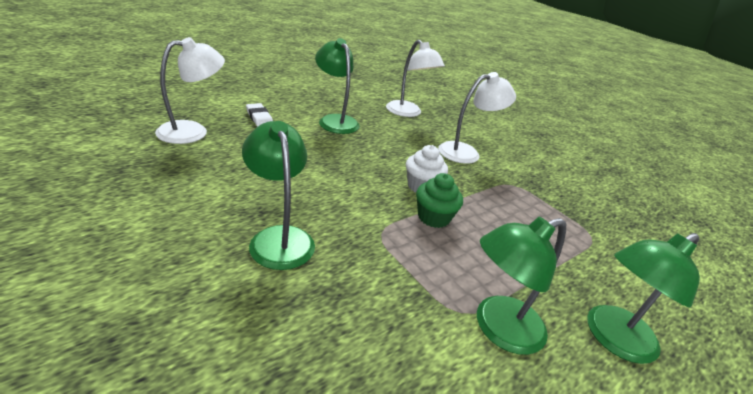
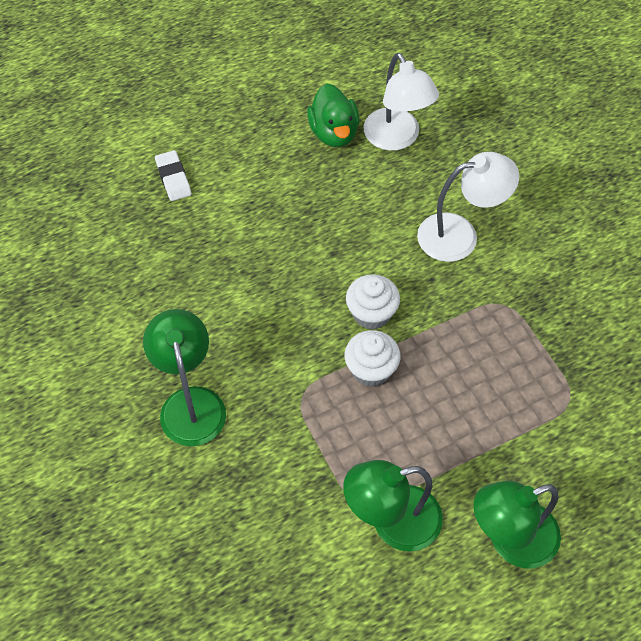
camera: 15 degrees right, 25 degrees up
(193, 131) = (91, 218): white lamp -> none
(335, 120) = (279, 173): green lamp -> none
(367, 108) = (334, 133): none -> green duck
(433, 217) = (371, 370): green cupcake -> white cupcake

